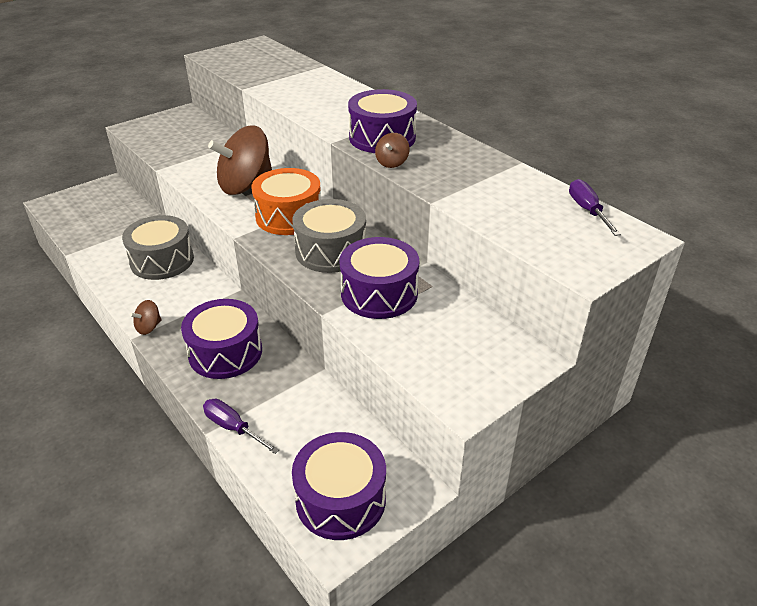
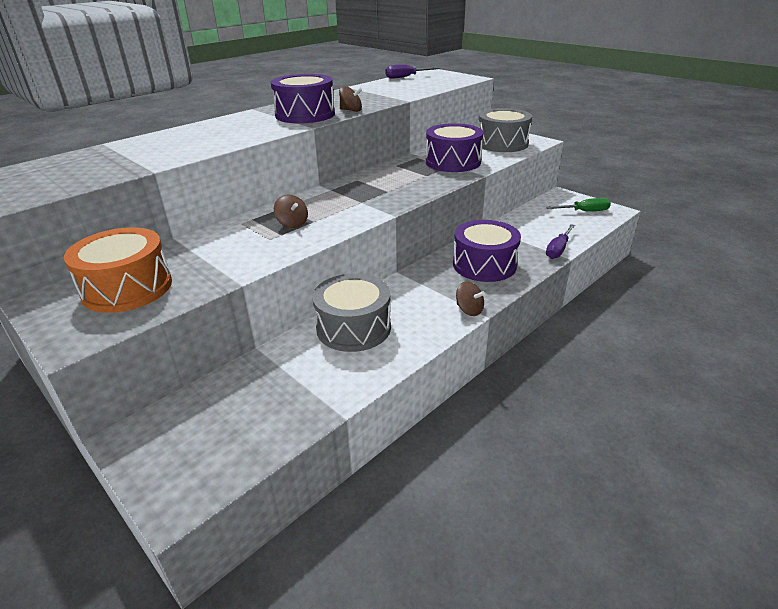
camera: 95 degrees left, 5 degrees down
(245, 185) = (292, 223): brown spinning top -> brown spinning top, size x0.43
(289, 216) = (354, 198): orange drum -> orange drum (127, 288)
(331, 251) = (405, 179): grey drum -> grey drum (502, 143)
(340, 499) = (584, 211): purple drum -> green screwdriver

